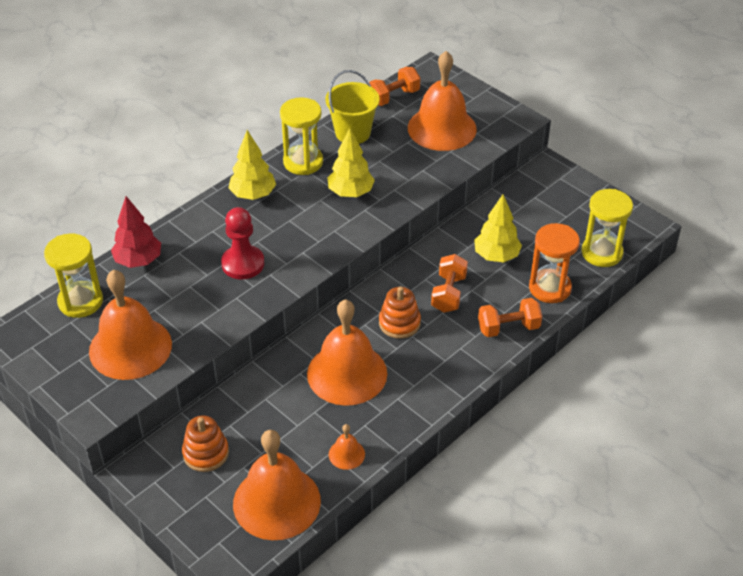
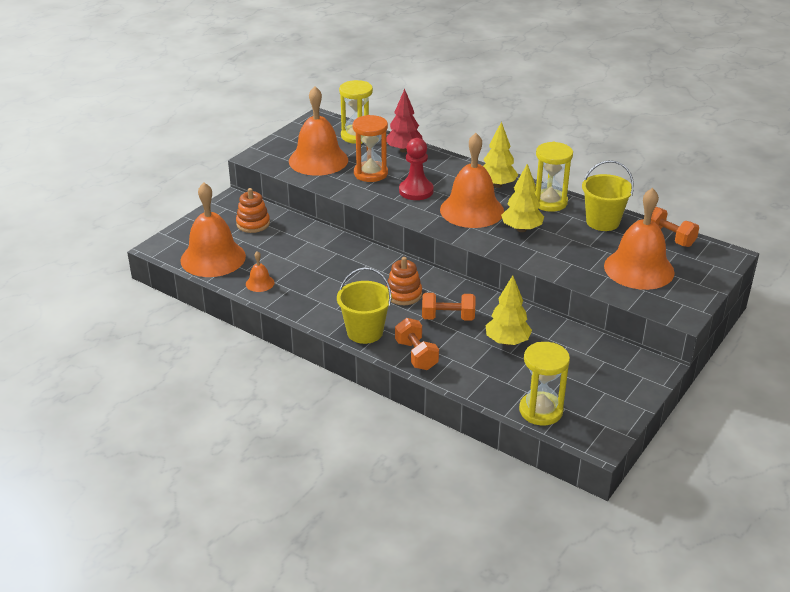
camera: 80 degrees right, 10 degrees down
(347, 373) = (341, 274): orange bell -> orange bell (472, 210)
(462, 365) = (365, 332): none -> yellow bucket
(550, 288) = (476, 377): orange hourglass -> orange hourglass (370, 173)

